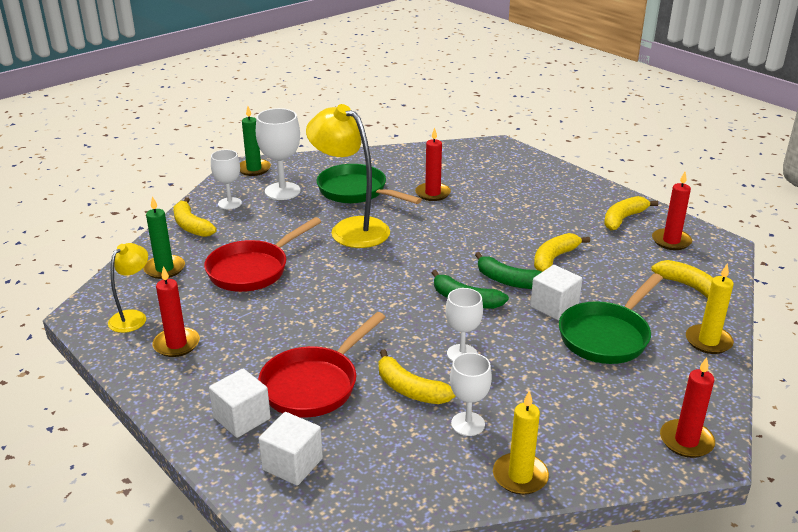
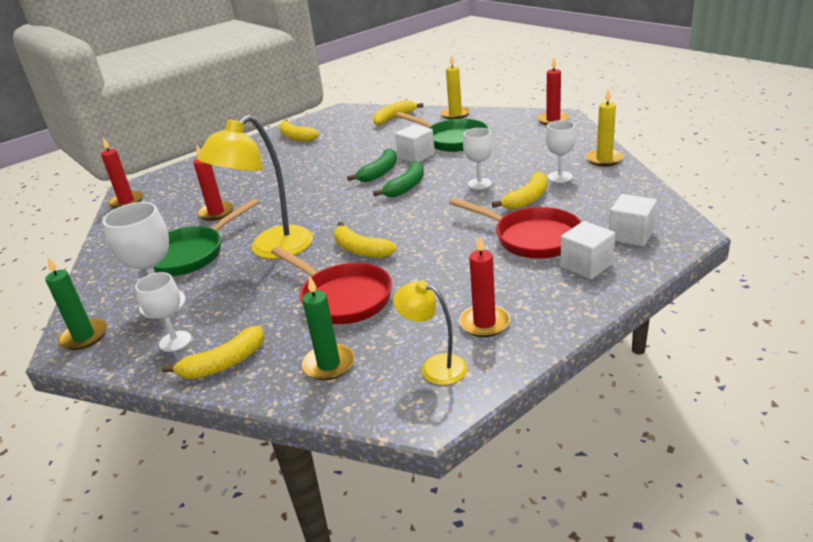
camera: 85 degrees left, 0 degrees up
(554, 258) = (349, 158): yellow banana -> yellow banana (360, 250)
(671, 241) = (333, 123): red candle -> red candle (126, 202)

